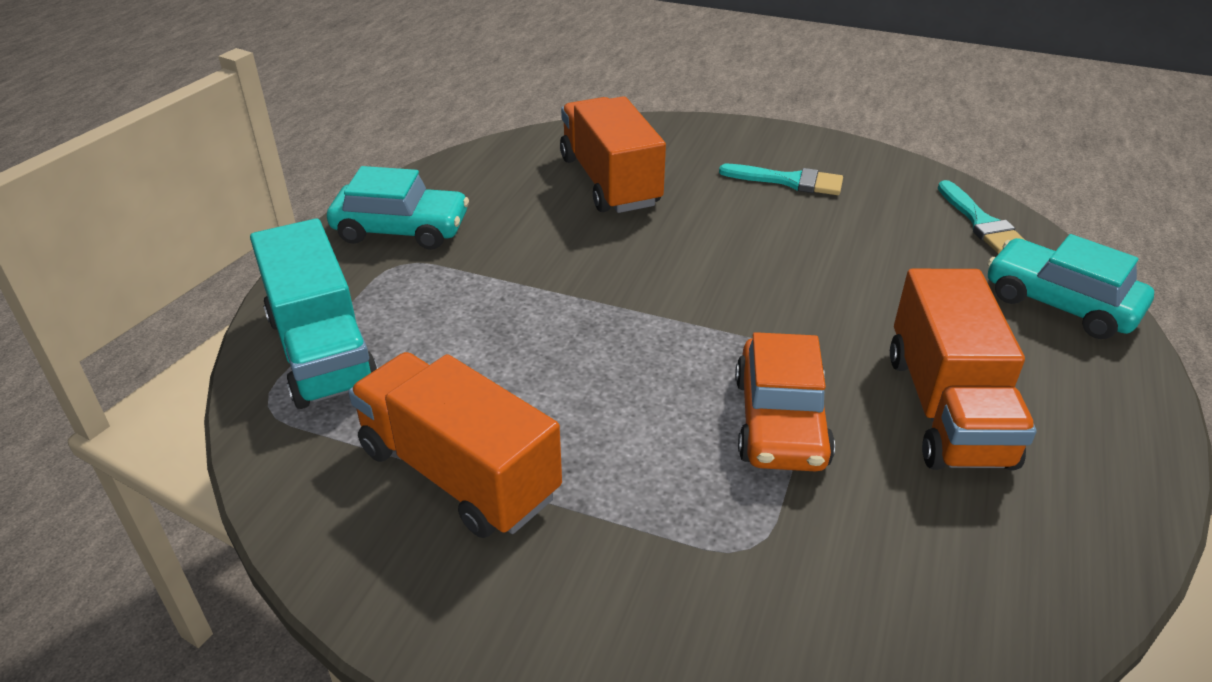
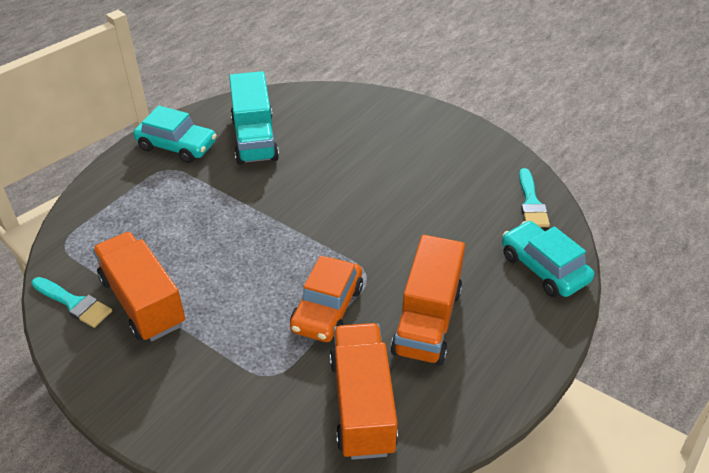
camera: 15 degrees right, 5 degrees up
(322, 351) = (103, 217): turquoise truck -> turquoise truck (254, 139)
(610, 181) = (313, 133): orange truck -> orange truck (362, 404)
(789, 181) = (425, 151): turquoise brush -> turquoise brush (74, 303)

